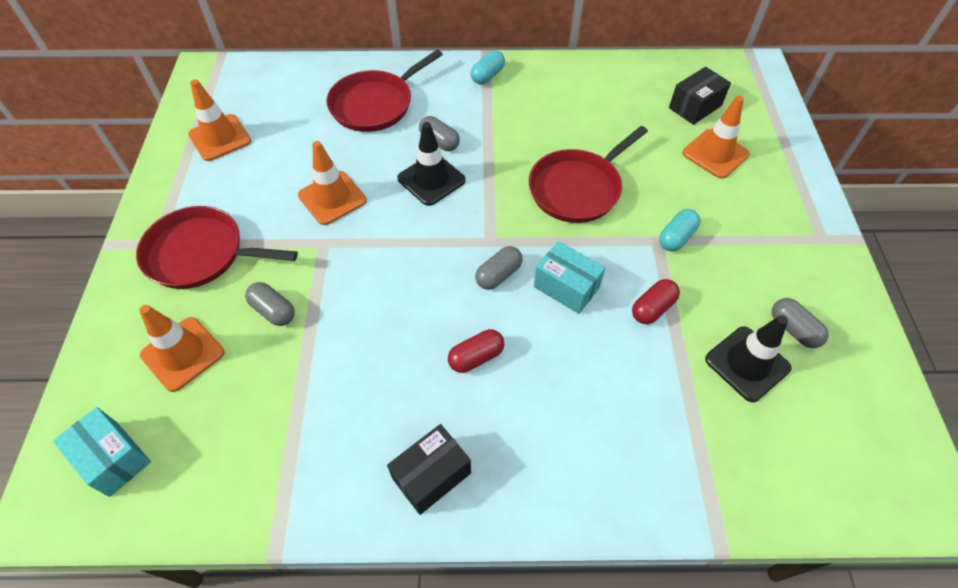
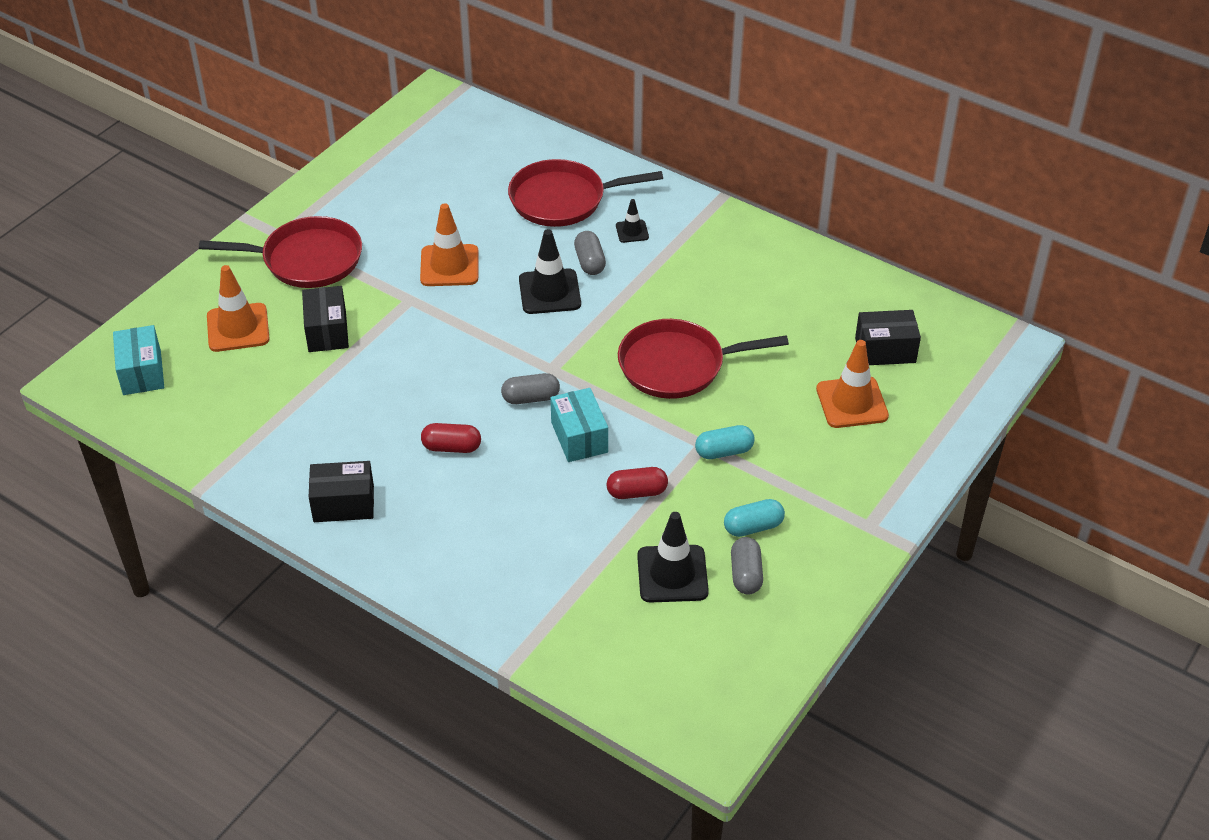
camera: 35 degrees right, 10 degrees down
(200, 254) = (307, 259): red pan -> red pan turned 135 degrees clockwise
(220, 138) = (399, 167): orange traffic cone -> none
(273, 311) = (327, 331): grey capsule -> black box
(448, 104) = (632, 231): none -> black traffic cone
(487, 76) = (699, 221): turquoise capsule -> turquoise capsule (753, 527)

